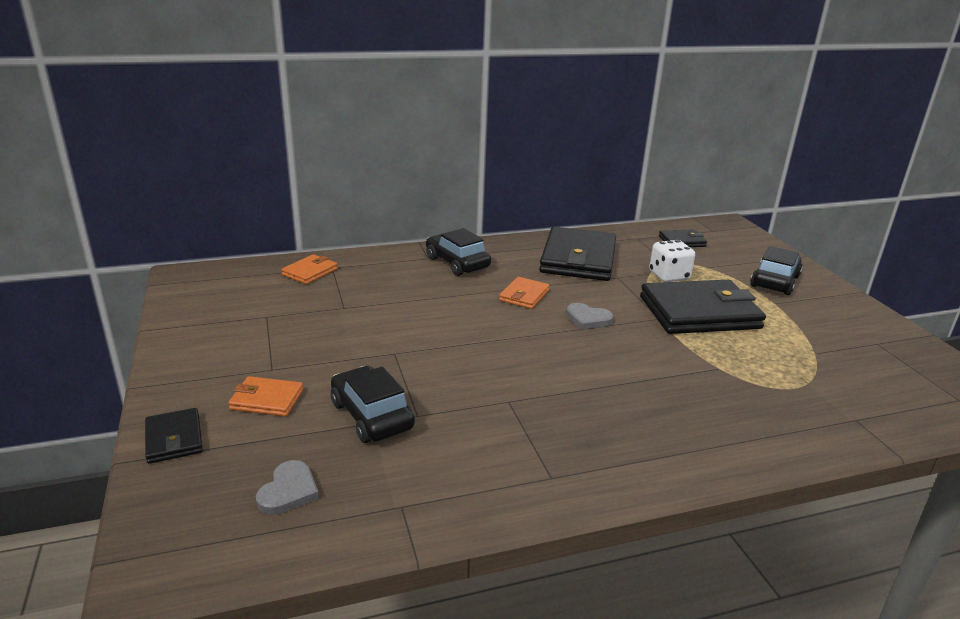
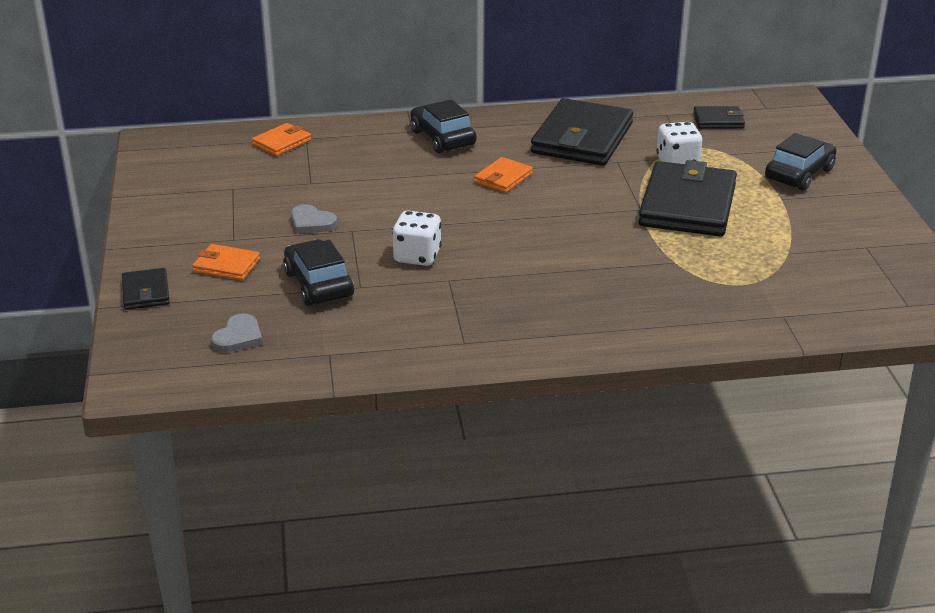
camera: 10 degrees right, 5 degrees up
(468, 377) = (417, 256): none -> white dice
(587, 319) = (561, 206): grey heart -> grey heart (311, 222)
(699, 313) = (687, 205): black wallet -> black wallet turned 75 degrees counterclockwise

